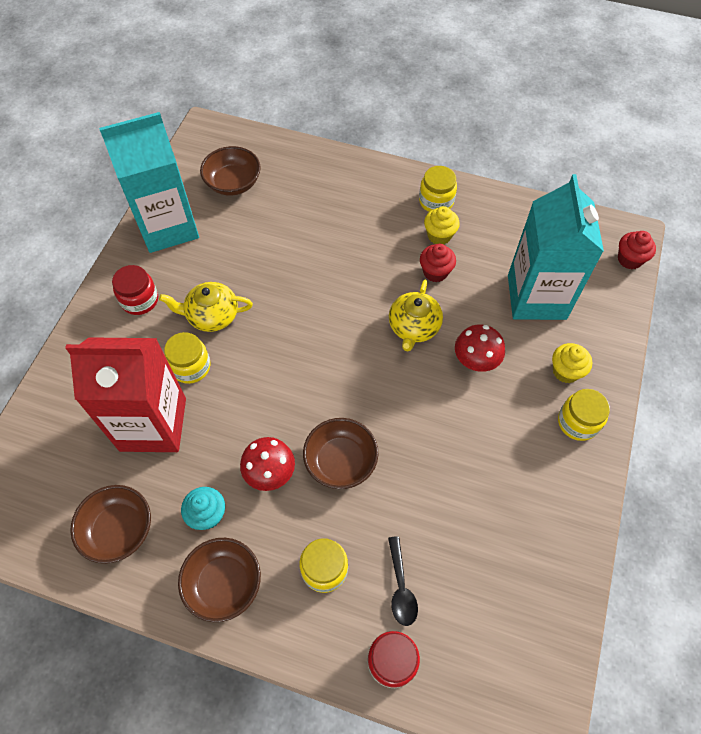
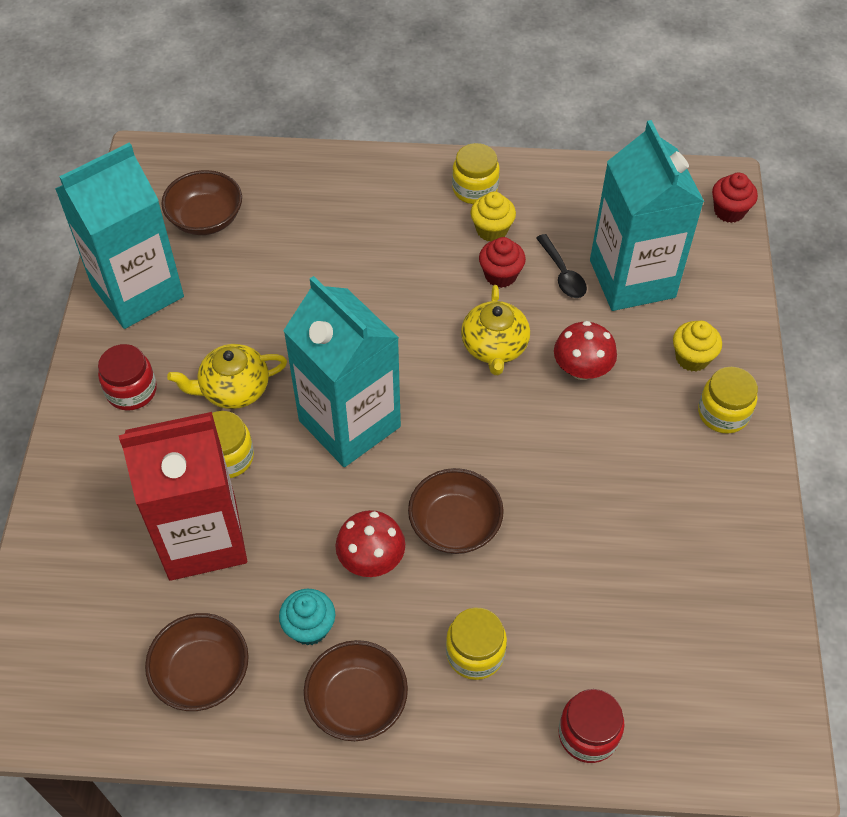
camera: 15 degrees left, 5 degrees down
(287, 362) = (349, 423): none -> turquoise carton
(401, 587) = (573, 650): black spoon -> black spoon (562, 274)

